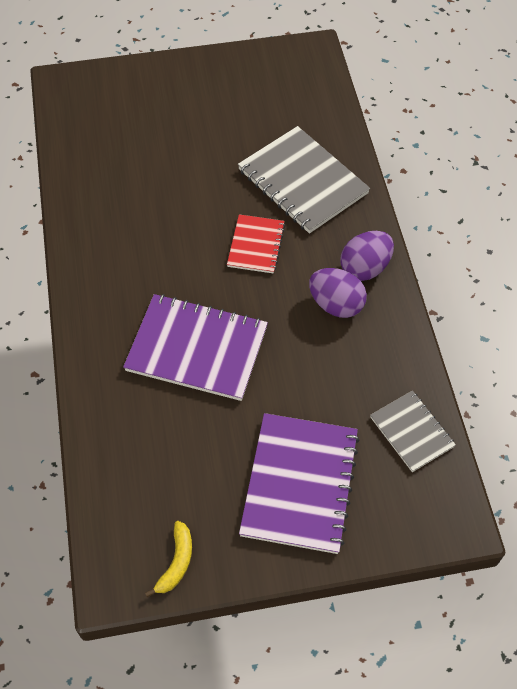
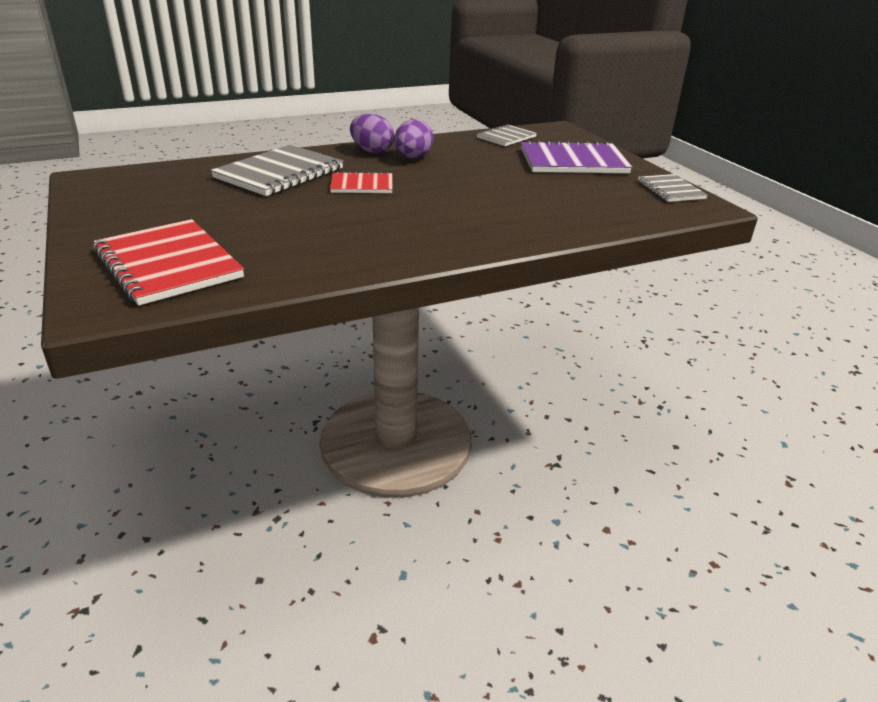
camera: 105 degrees left, 25 degrees down
(118, 112) = (168, 264): none -> red notebook
(176, 562) = (670, 190): yellow banana -> grey notebook
(197, 349) = (487, 198): purple notebook -> none

